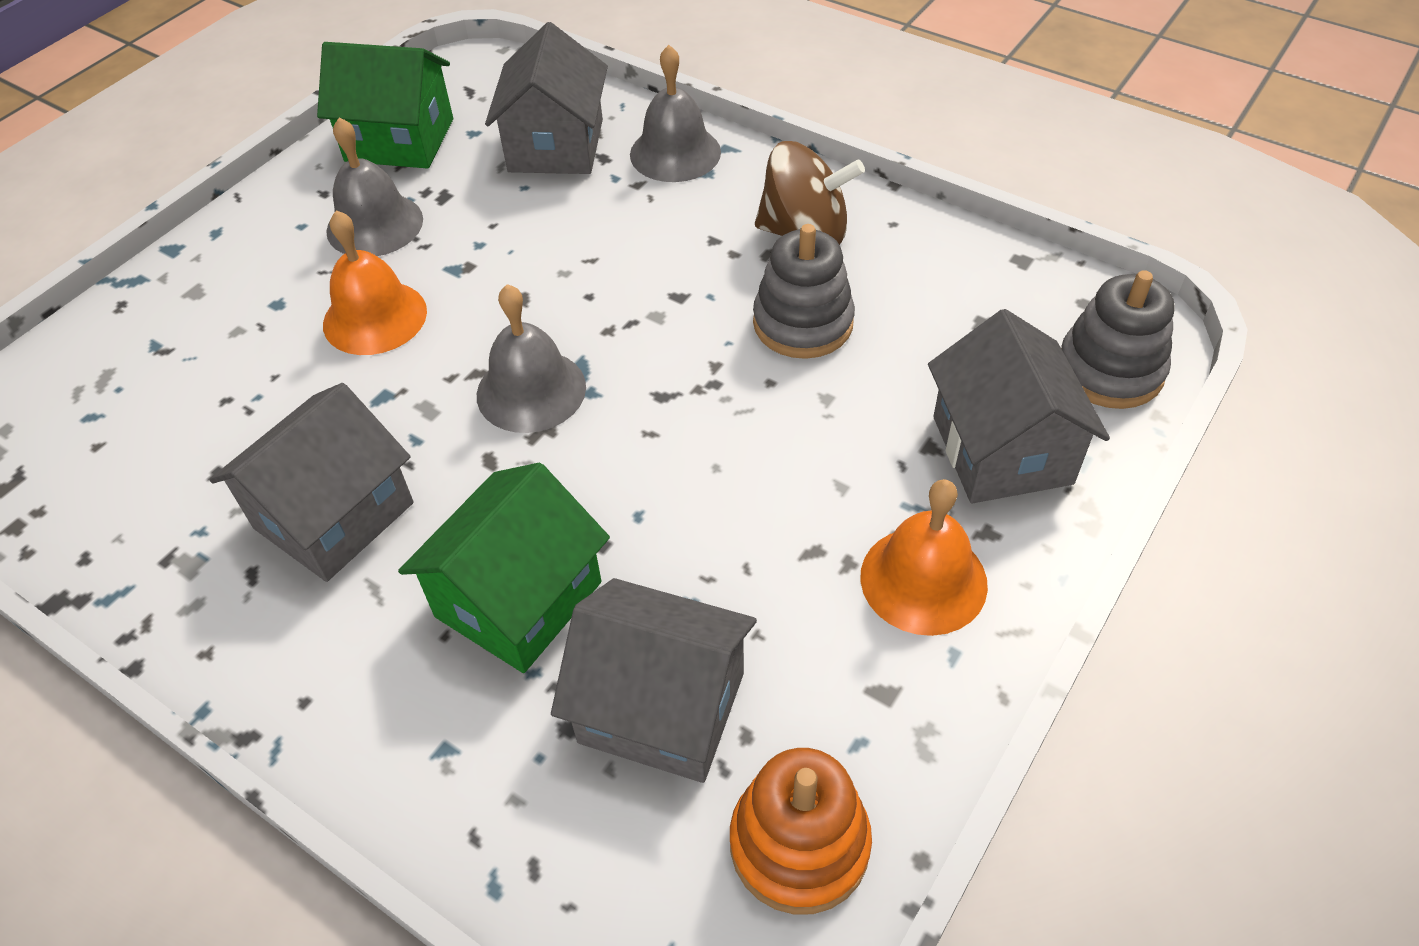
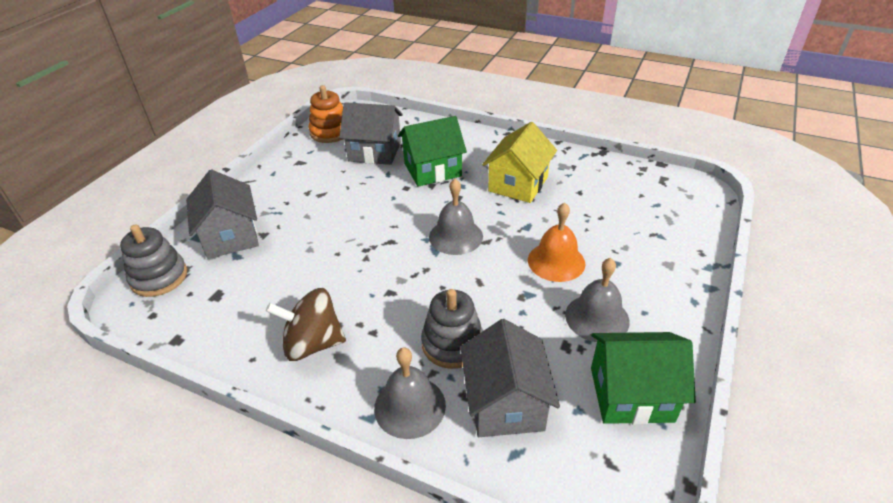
camera: 170 degrees right, 10 degrees down
(334, 516) = (518, 184): grey house -> yellow house
(518, 599) = (432, 170): green house -> green house turned 45 degrees clockwise
(803, 323) = (318, 284): grey stacking toy -> grey stacking toy (452, 344)
(923, 580) = (278, 190): orange bell -> none

